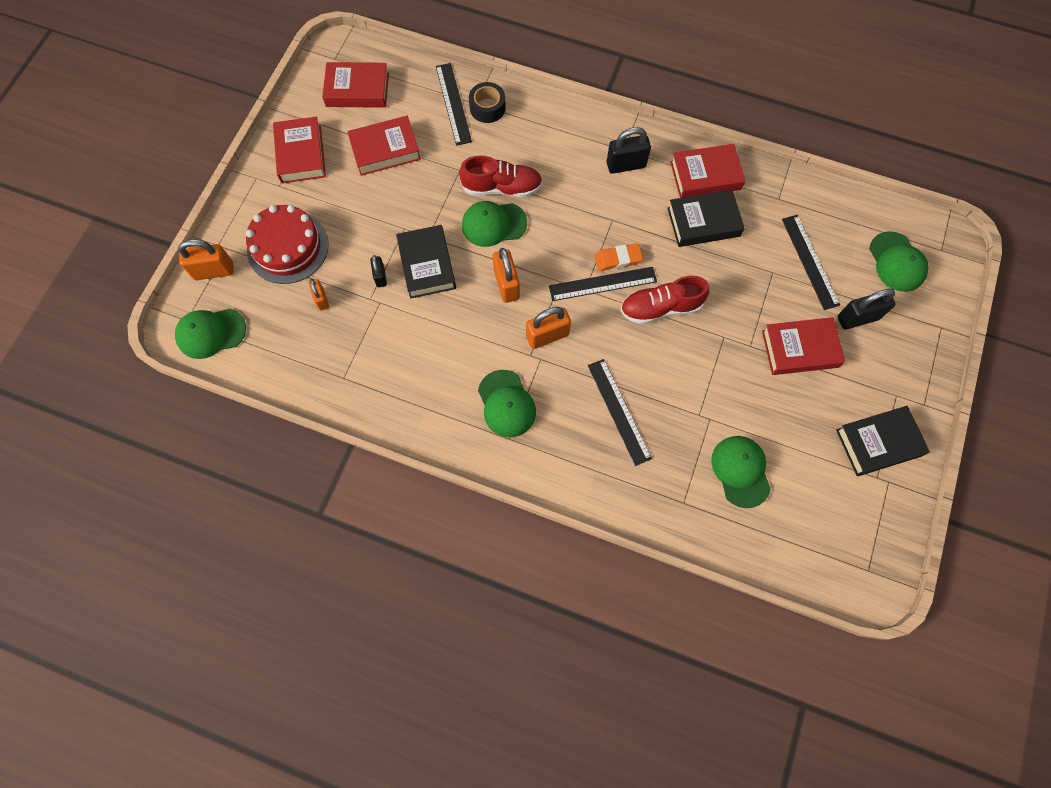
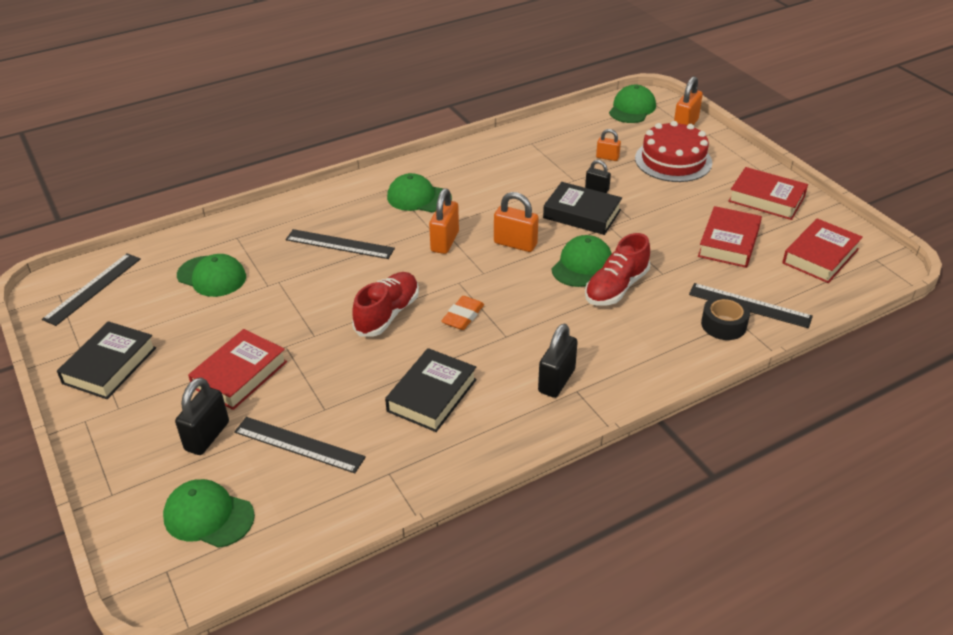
camera: 130 degrees right, 30 degrees down
(602, 283) = (451, 294): black ruler -> black ruler (93, 288)
(705, 175) = (480, 432): red book -> none

